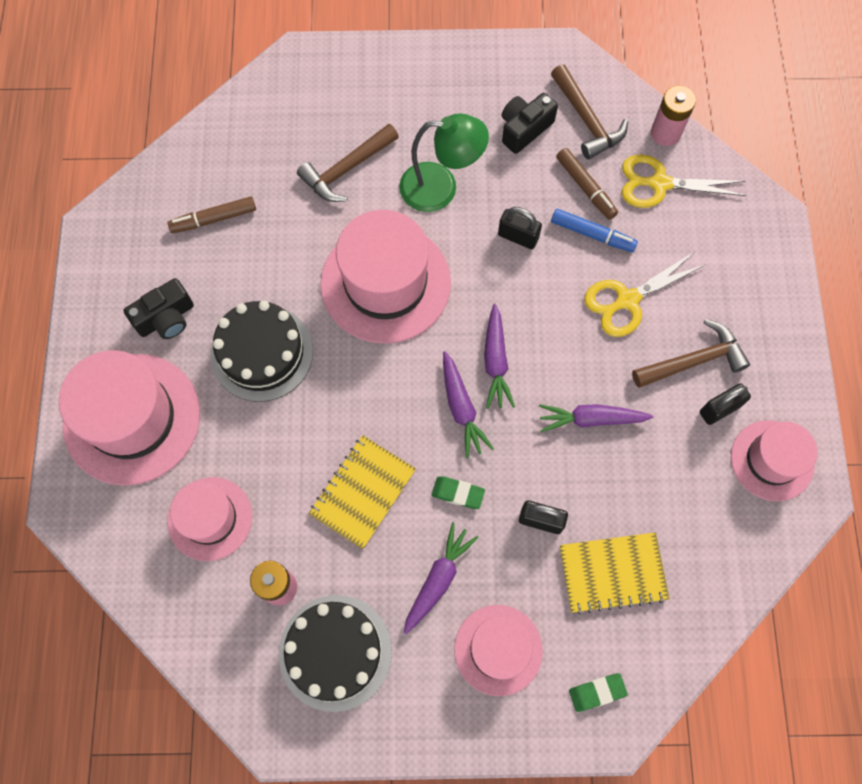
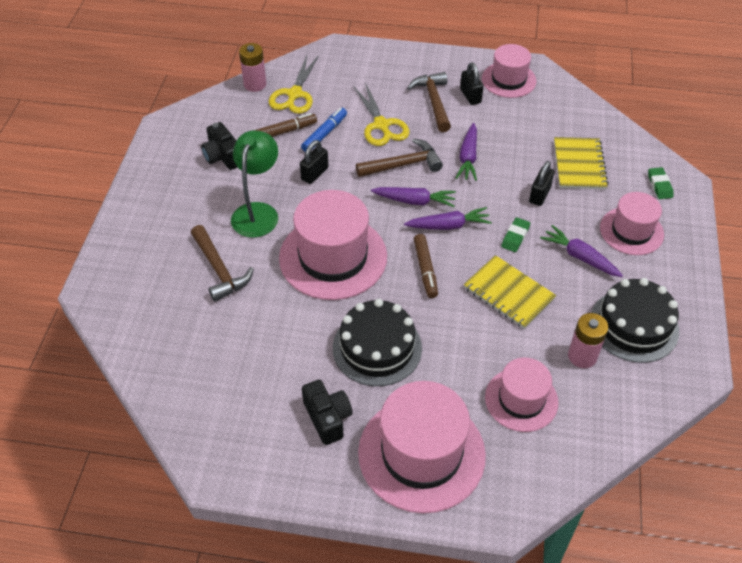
camera: 80 degrees left, 20 degrees down
(214, 219) = (236, 371): brown marker -> brown marker (425, 269)
(587, 120) = (229, 122): brown hammer -> brown hammer (403, 164)

